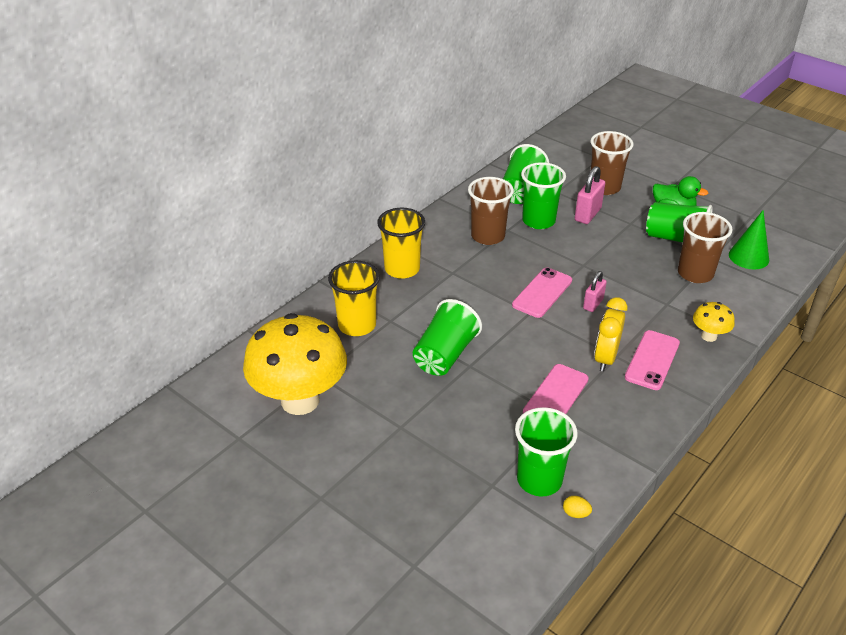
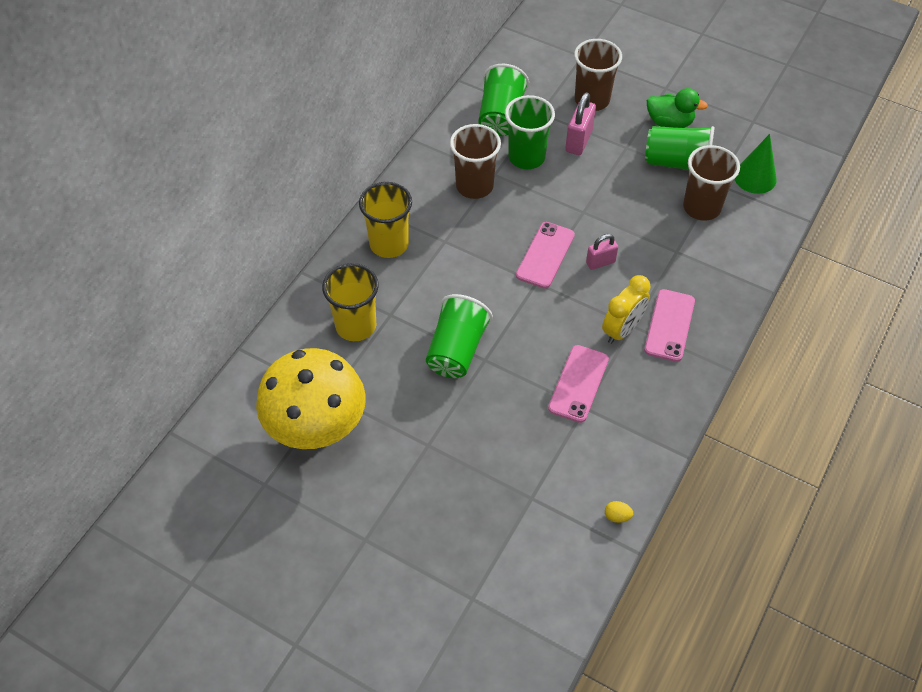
camera: 10 degrees left, 15 degrees up
(539, 480) = (576, 484): green cup -> none
(593, 304) = (600, 262): pink padlock -> pink padlock turned 45 degrees clockwise
(605, 358) = (622, 330): yellow clock -> yellow clock turned 150 degrees counterclockwise
(709, 336) = (723, 287): yellow mushroom -> none

